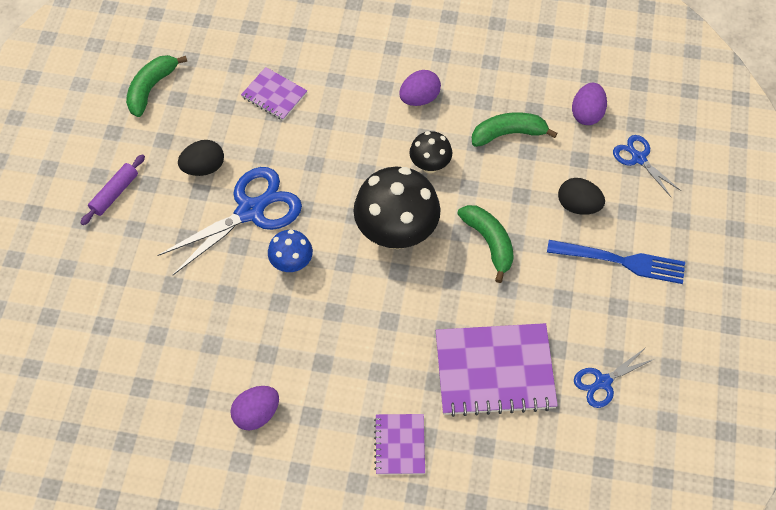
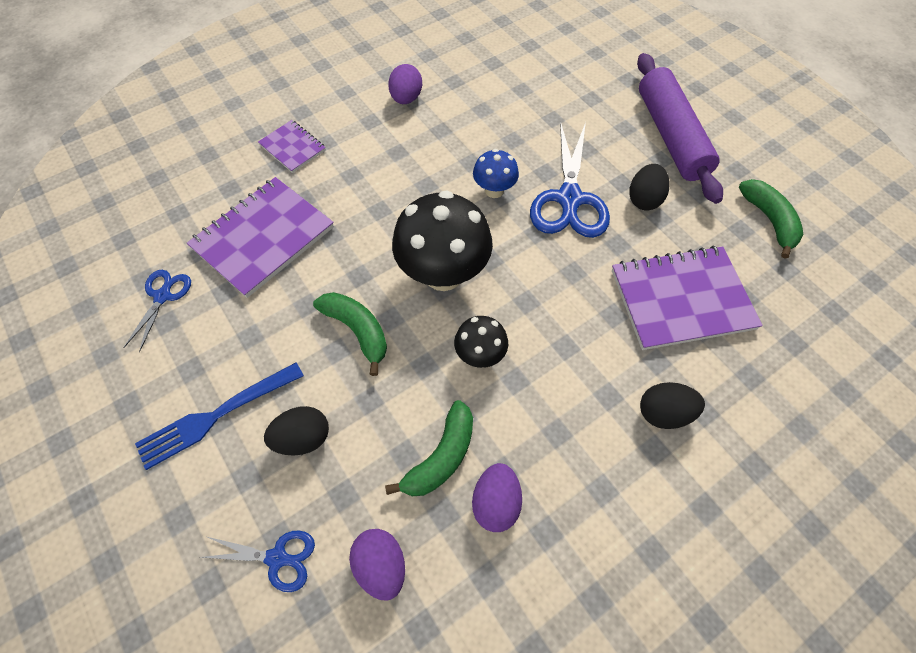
camera: 135 degrees right, 0 degrees up
(114, 193) = (671, 136): purple rolling pin -> purple rolling pin, size x2.13
(274, 95) = (681, 299): purple notebook -> purple notebook, size x1.89
(366, 57) = (663, 413): none -> black egg
(419, 98) = (564, 415): purple egg -> purple egg (495, 502)
(489, 242) = (357, 330): green banana -> green banana turned 150 degrees counterclockwise

